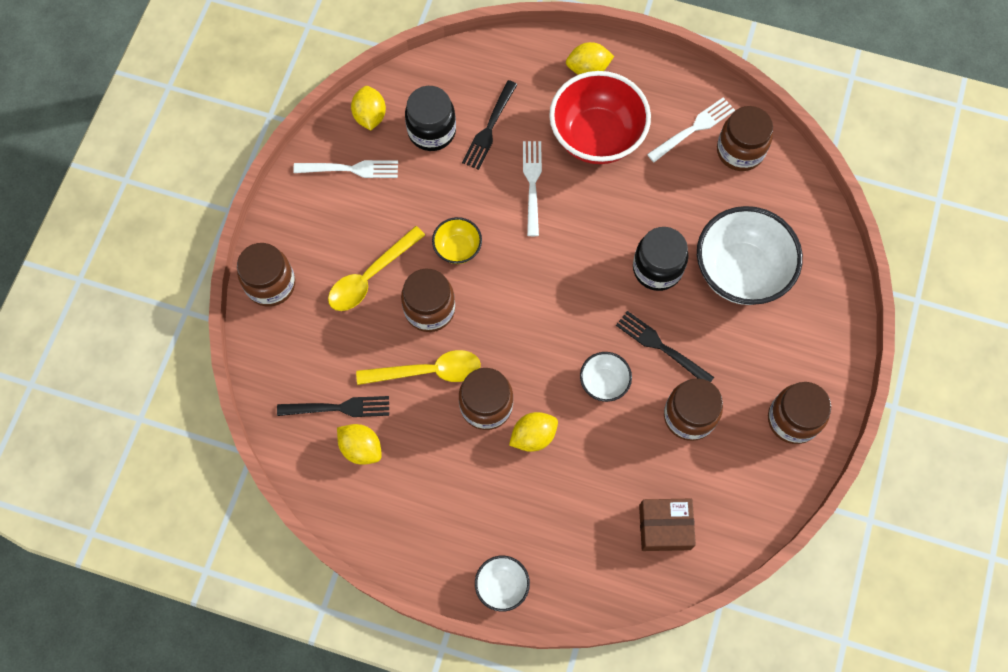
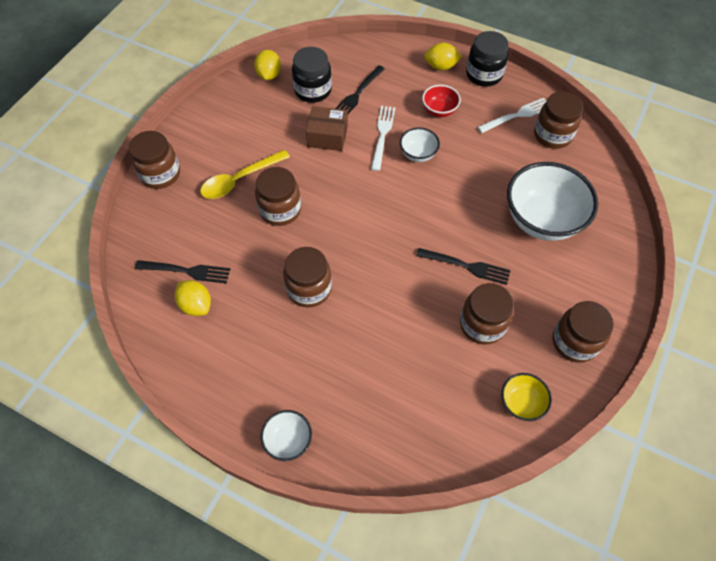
camera: 10 degrees right, 10 degrees down
(350, 169) = (245, 106): white fork -> none
(428, 371) = (267, 255): yellow spoon -> none
(457, 248) = (313, 170): yellow bowl -> yellow bowl (521, 403)
(533, 436) = (343, 319): yellow lemon -> none
(596, 137) = (439, 110): red bowl -> red bowl, size x0.49
(604, 382) = (412, 286): white bowl -> white bowl (418, 154)
(657, 269) = (472, 208): black jar -> black jar (484, 75)
(661, 347) = (466, 266): black fork -> black fork turned 150 degrees clockwise
(664, 527) = (446, 414): brown box -> brown box (327, 136)

